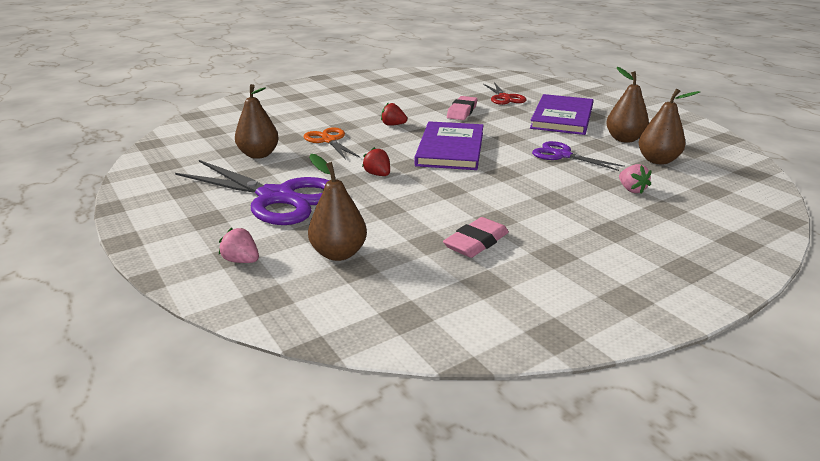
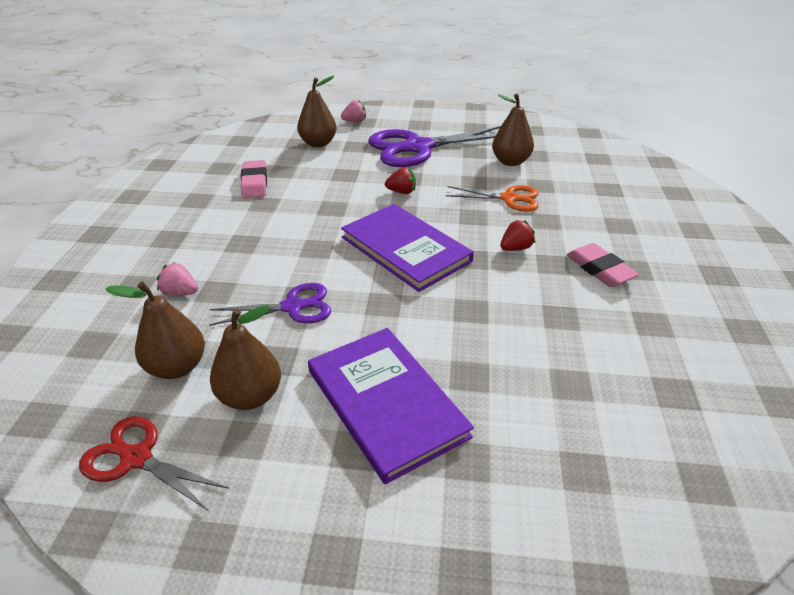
camera: 130 degrees right, 10 degrees up
(462, 112) = (511, 321): pink eraser -> pink eraser (599, 269)
(504, 98) = (537, 408): red scissors -> red scissors (136, 458)

